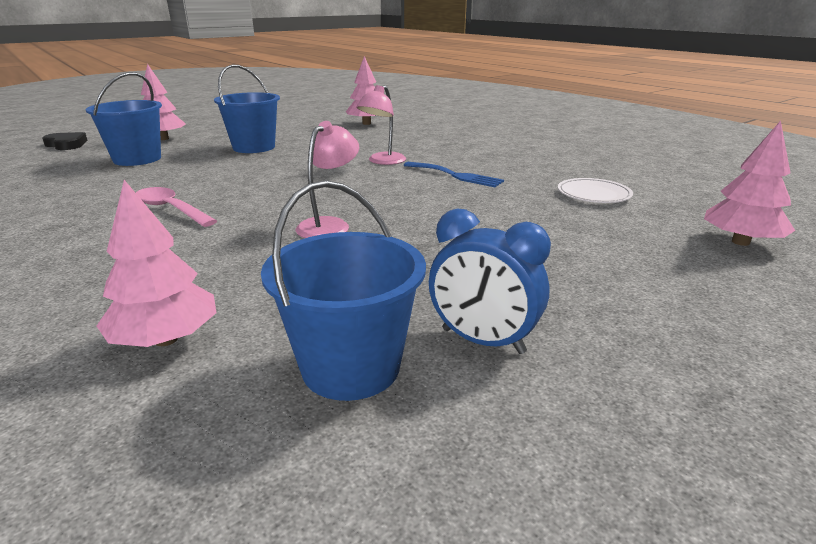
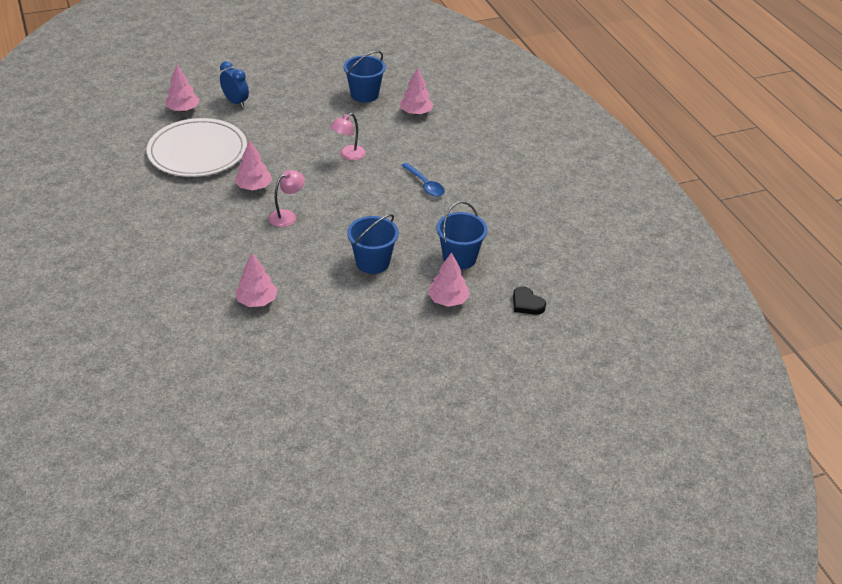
camera: 165 degrees left, 15 degrees up
(171, 209) = (425, 185): pink spoon -> blue spoon
(455, 175) = (254, 187): blue fork -> pink tree
(482, 341) = (323, 94): blue clock -> blue clock (236, 102)
(593, 194) = (198, 152): white plate -> white plate, size x2.42

